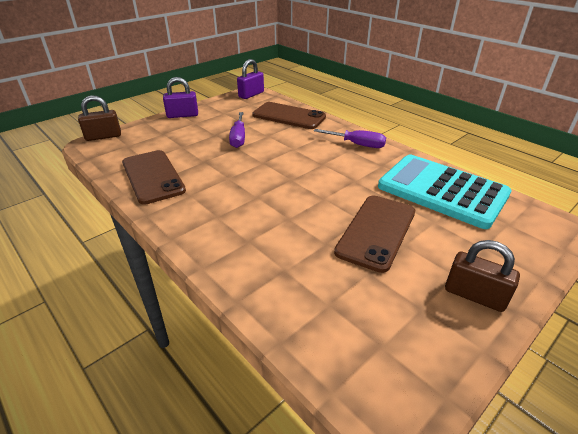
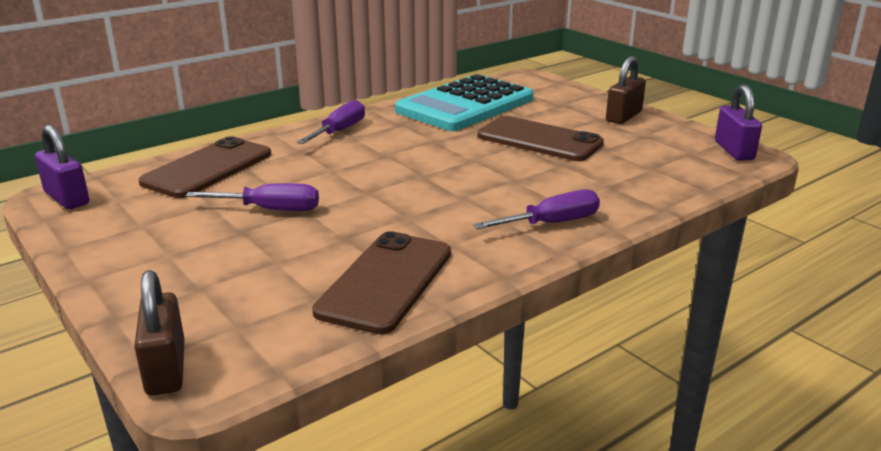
camera: 85 degrees left, 10 degrees down
(153, 176) = (385, 281): brown phone -> brown phone turned 45 degrees counterclockwise
(182, 115) = (116, 270): purple padlock -> purple padlock (734, 151)
(214, 235) = (551, 223): none -> purple screwdriver

